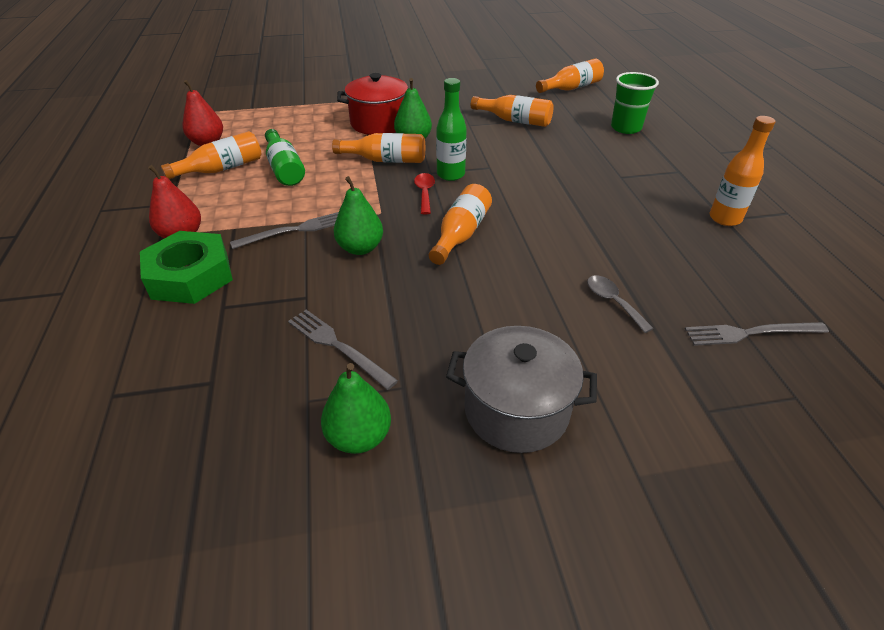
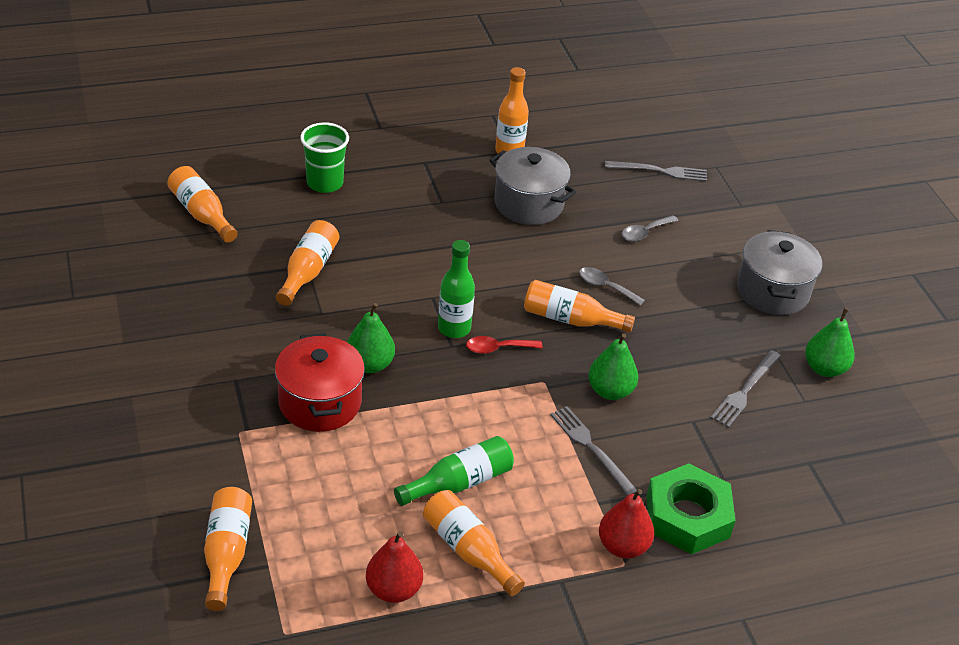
camera: 100 degrees left, 0 degrees up
(385, 160) = (426, 387): orange bottle -> orange bottle (227, 553)
(511, 261) = (605, 287): none -> grey spoon
(637, 224) = (528, 204): none -> grey pot
(750, 333) = (660, 171): grey fork -> grey fork turned 75 degrees counterclockwise

